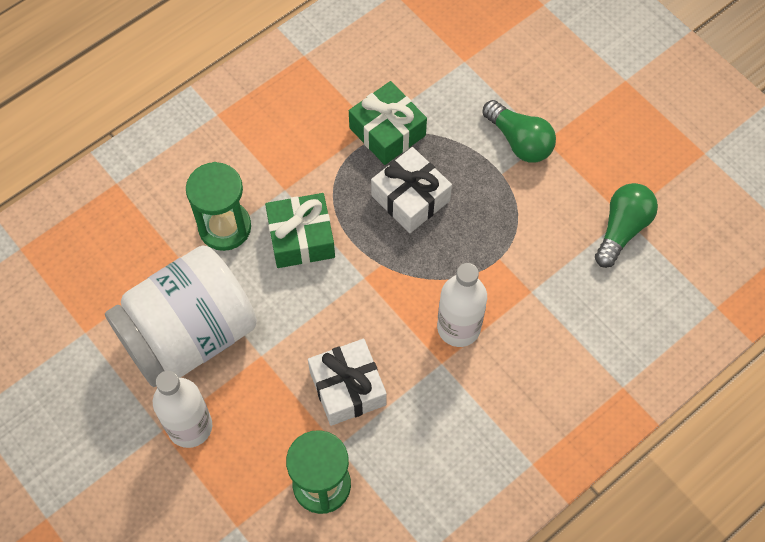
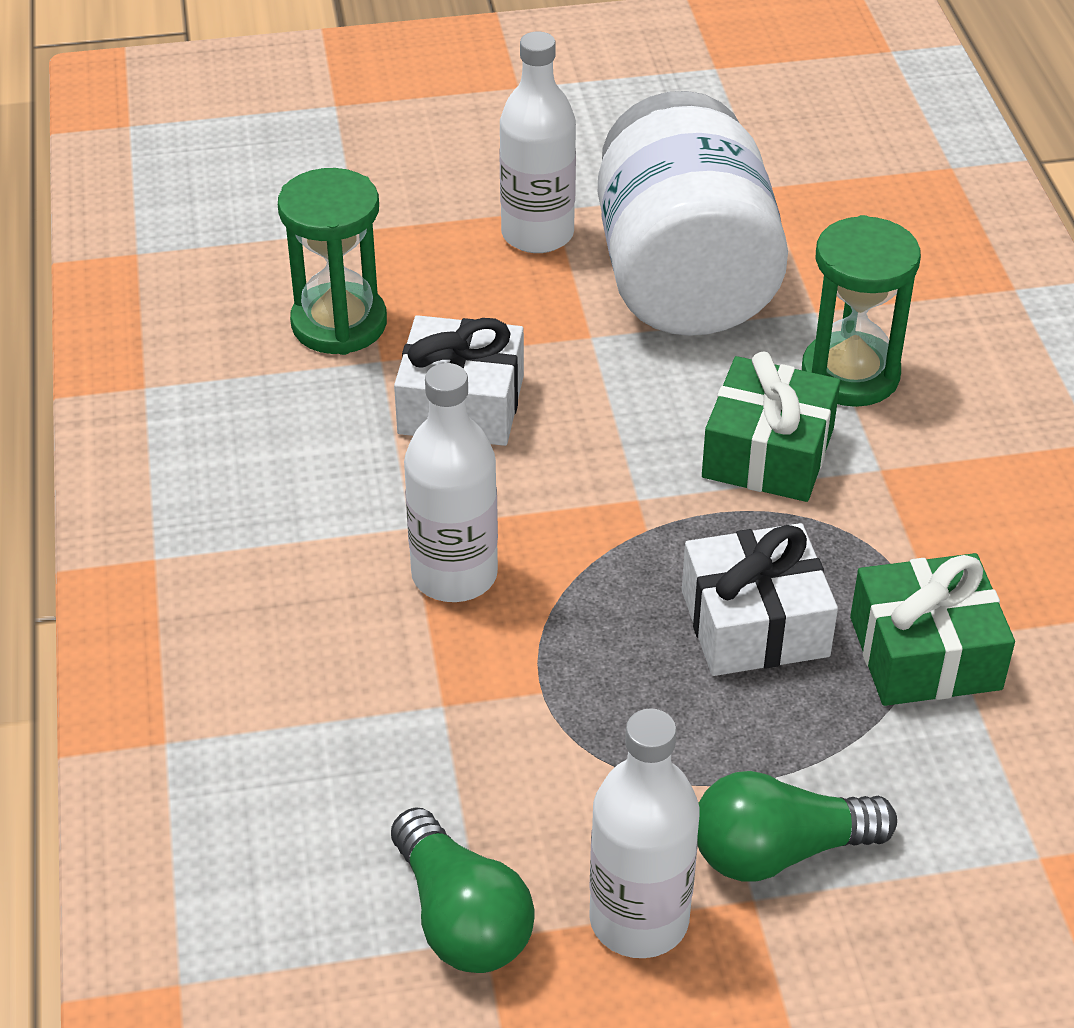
camera: 120 degrees right, 20 degrees down
(580, 172) = (639, 919): none -> white bottle

